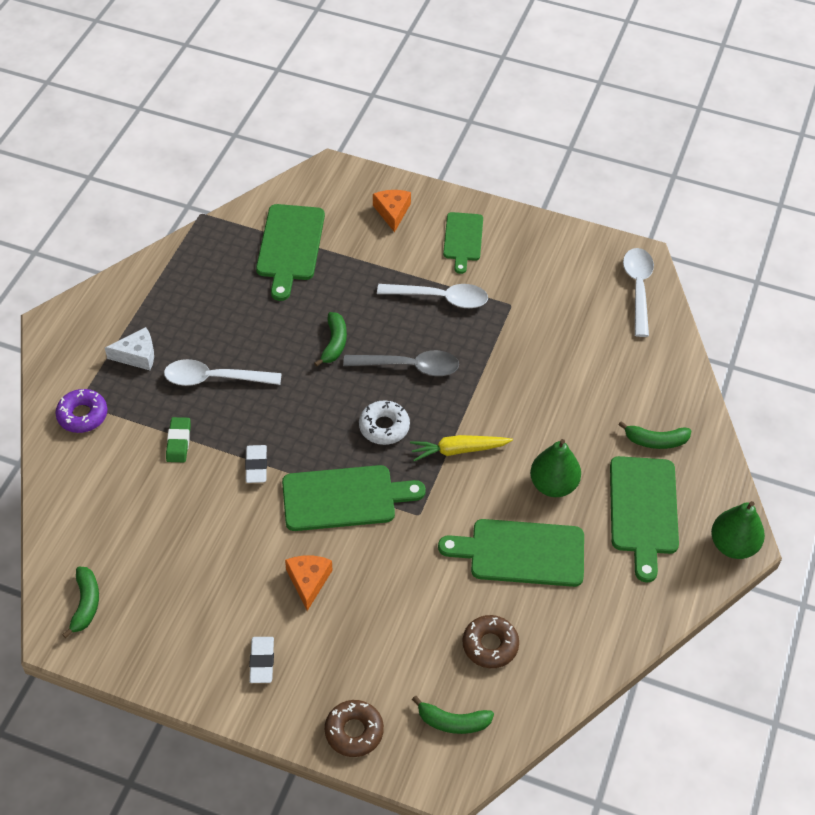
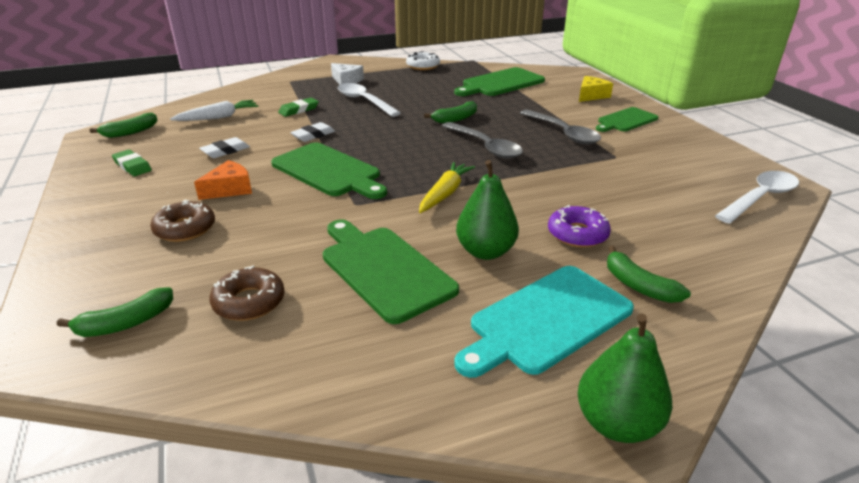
camera: 50 degrees right, 20 degrees down
(82, 415) = (281, 84): purple donut -> purple donut (577, 234)
(125, 515) = (218, 117): none -> white carrot
(183, 632) = (132, 166): none -> green eraser
(262, 661) = (128, 202): white eraser -> white eraser (225, 151)
(354, 731) = (76, 271): brown donut -> brown donut (185, 229)
(384, 427) = (417, 159): white donut -> white donut (423, 66)
(392, 212) = (591, 95): orange cheese -> yellow cheese
(440, 298) = (563, 133): white spoon -> grey spoon
(453, 722) = (126, 323): green banana -> green banana turned 90 degrees counterclockwise
(458, 450) = (445, 193): yellow carrot -> yellow carrot turned 75 degrees clockwise
(643, 510) = (547, 320): green cutting board -> turquoise cutting board

